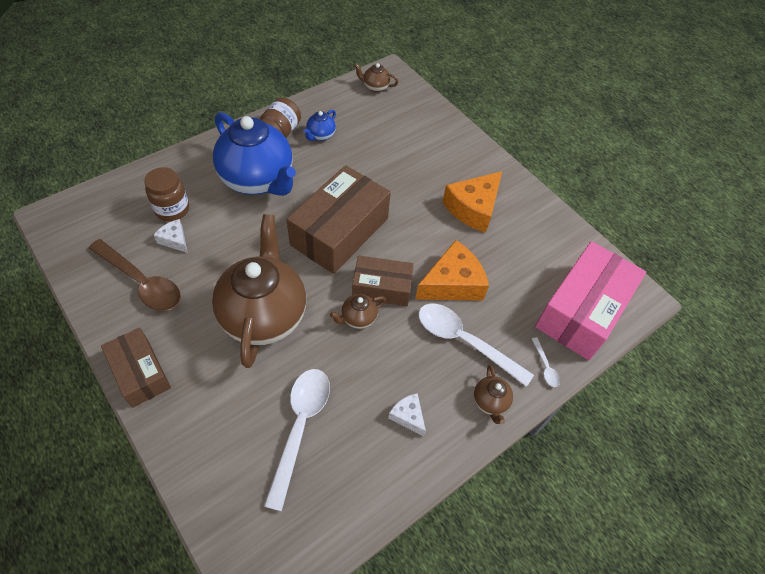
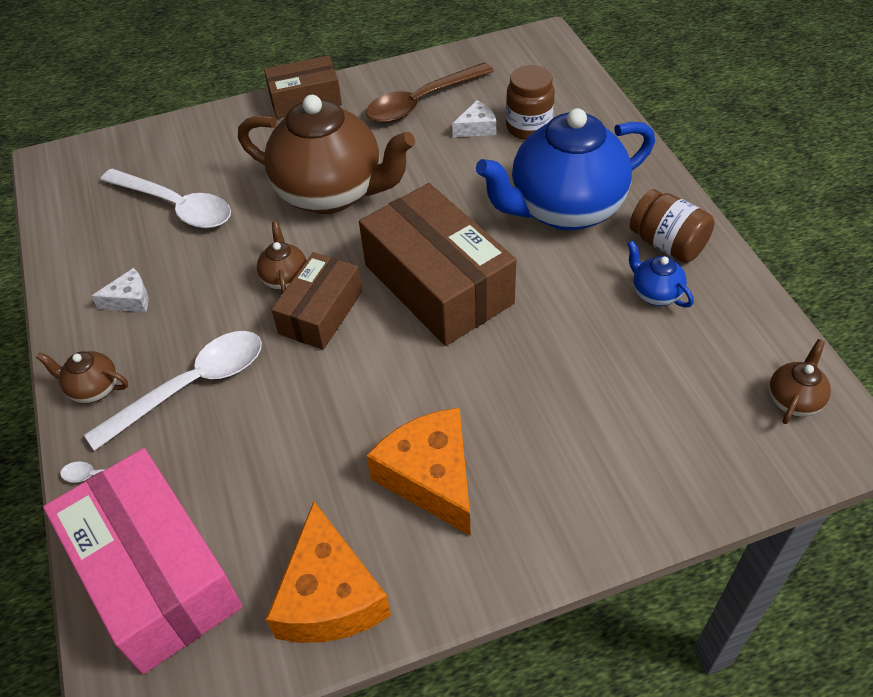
camera: 115 degrees right, 5 degrees down
(452, 283) = (291, 399): orange cheese -> orange cheese (329, 596)

